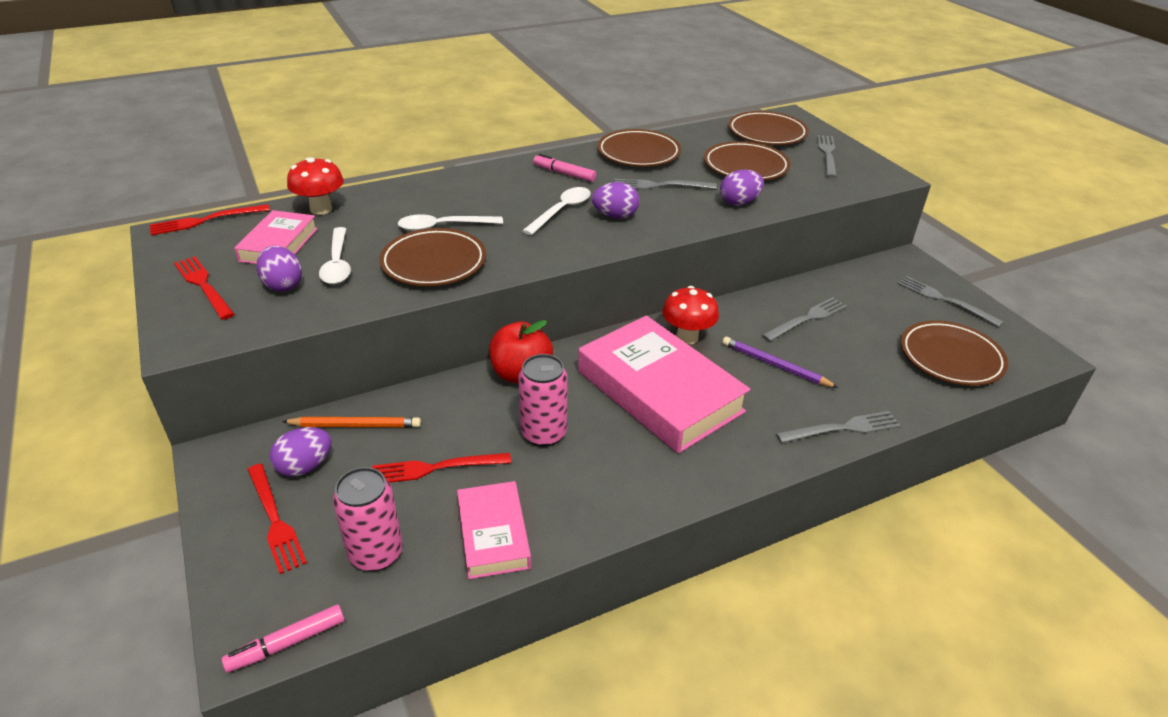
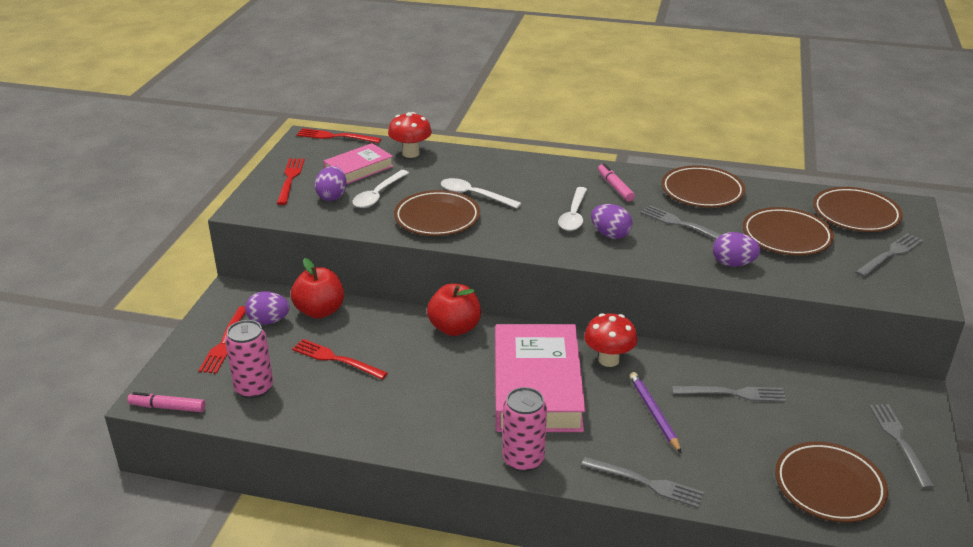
camera: 40 degrees right, 5 degrees down
(355, 425) = (320, 311): orange pencil -> red apple
(493, 534) = (325, 414): pink book -> none
(543, 433) = (424, 373): pink can -> pink can (523, 459)
(561, 211) = (573, 215): white spoon -> white spoon turned 120 degrees clockwise

